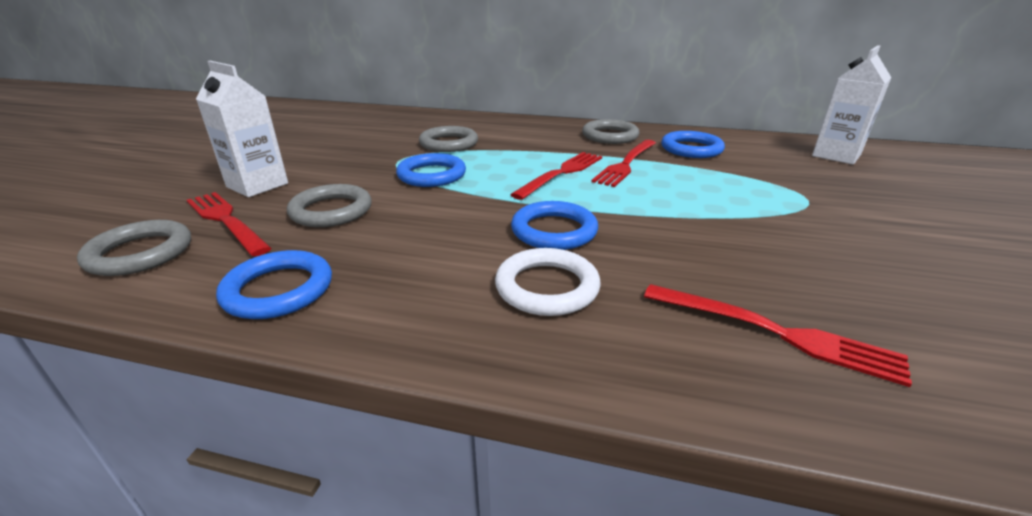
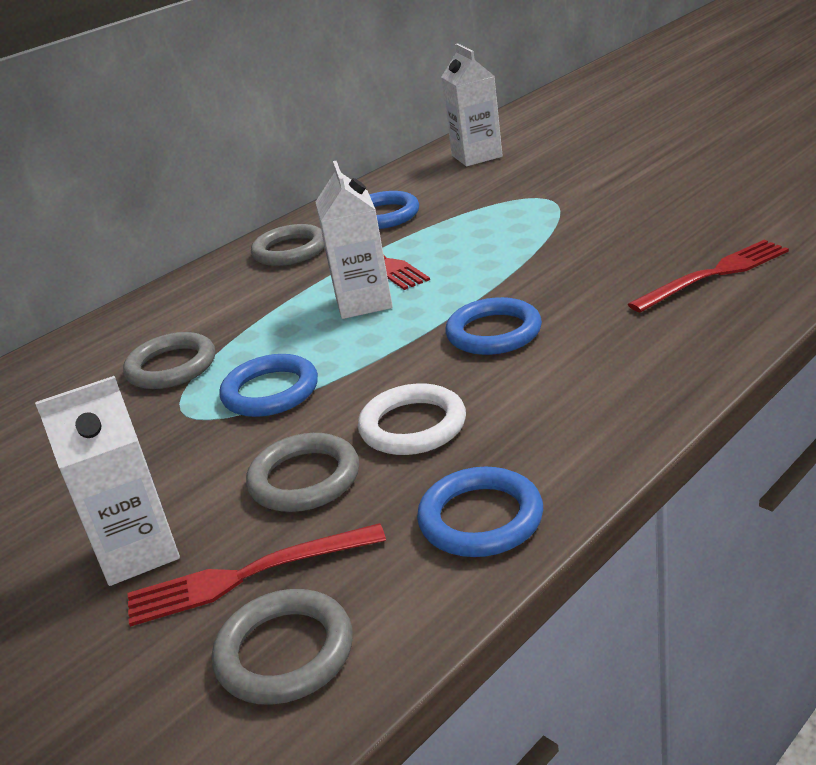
camera: 55 degrees left, 0 degrees up
(547, 287) = (592, 355): white ring -> white ring (413, 426)
(561, 173) = (363, 302): red fork -> white carton

